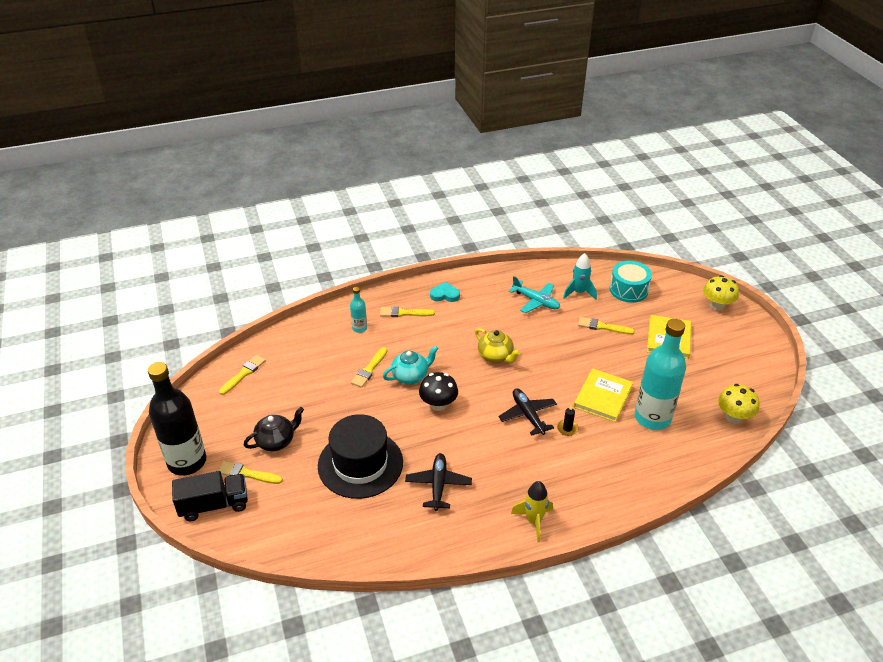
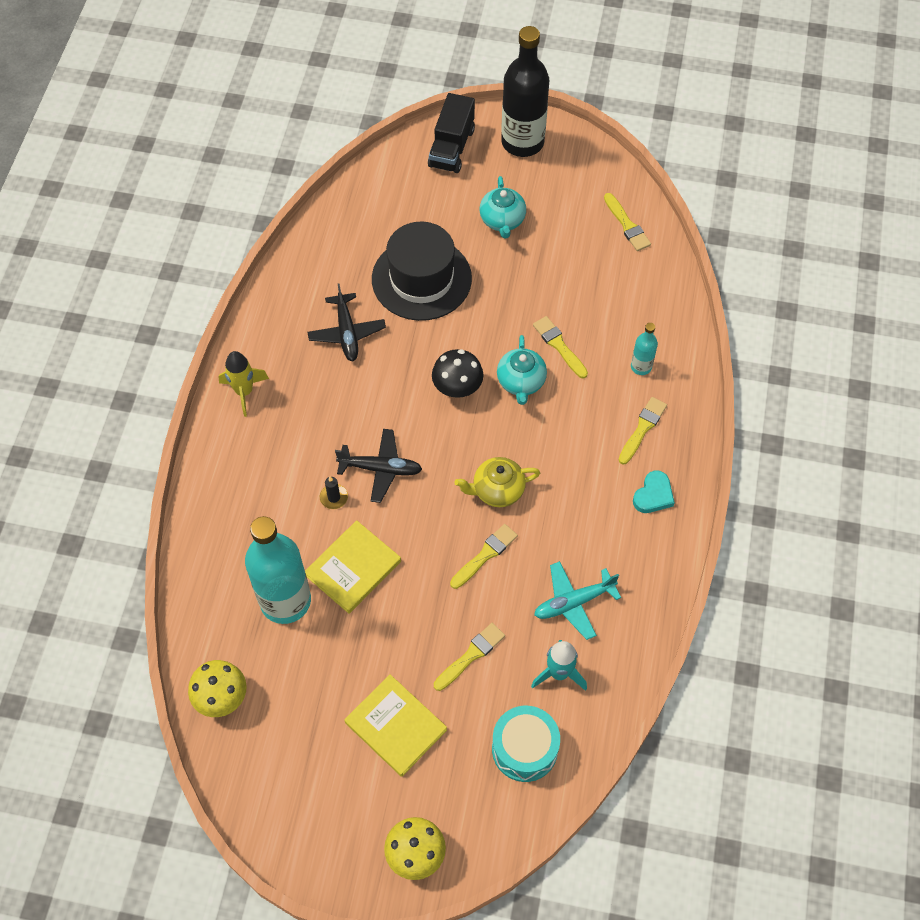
camera: 120 degrees right, 20 degrees up
(247, 474) = (473, 183): yellow brush -> yellow brush (485, 555)
(276, 441) = (502, 220): black teapot -> turquoise teapot
(438, 485) = (347, 333): black plane -> black plane turned 45 degrees clockwise
(603, 397) = (353, 568): yellow book -> yellow book turned 75 degrees clockwise

